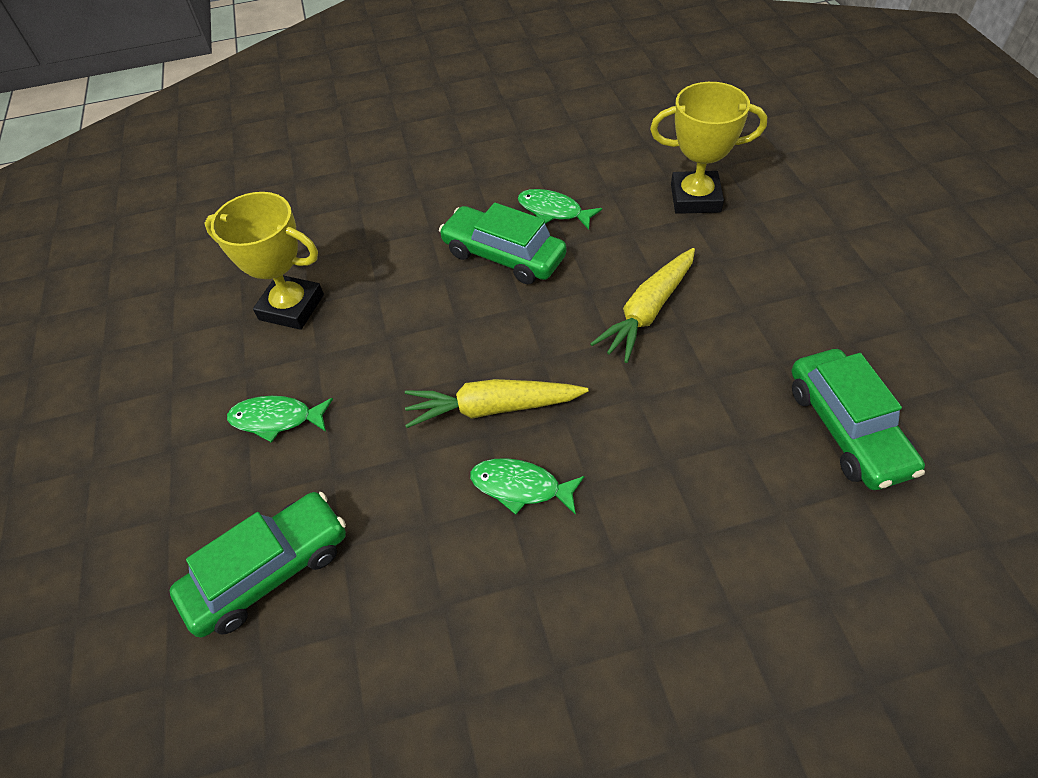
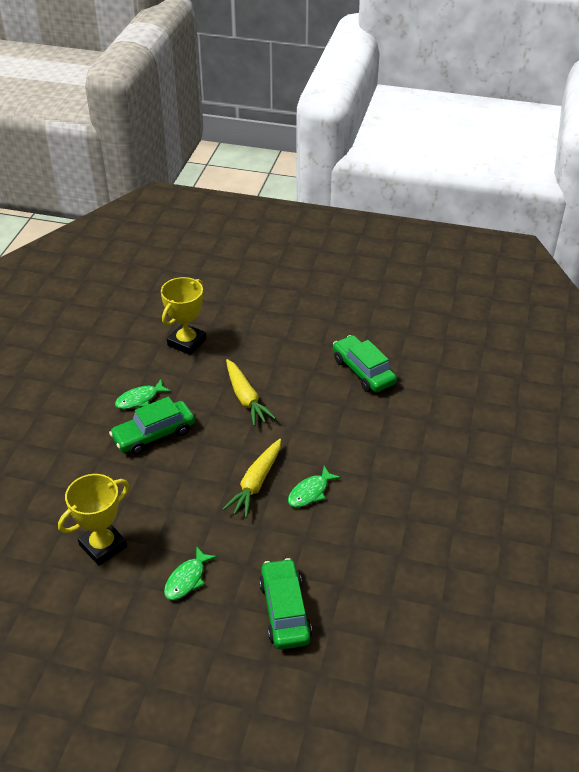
camera: 65 degrees left, 10 degrees down
(847, 428) = (363, 371): green car -> green car turned 135 degrees counterclockwise

